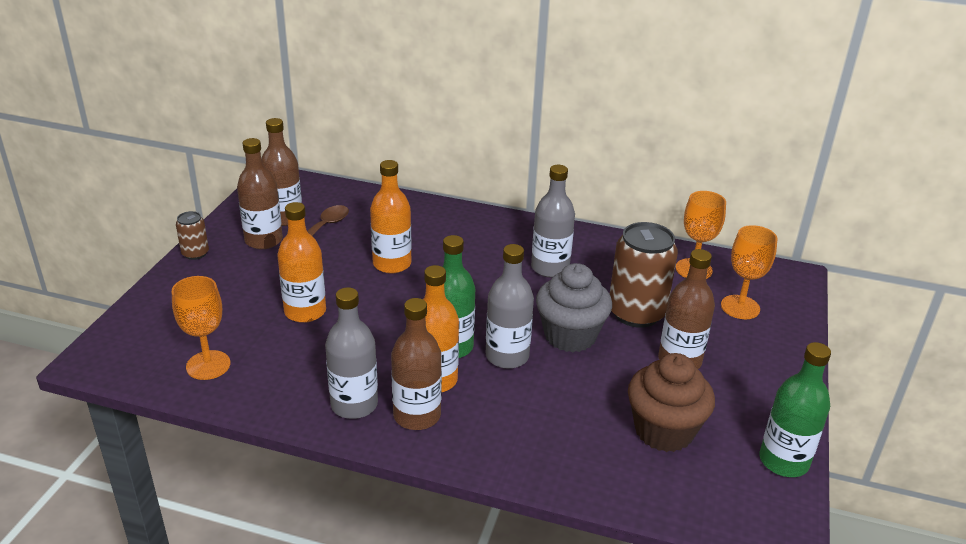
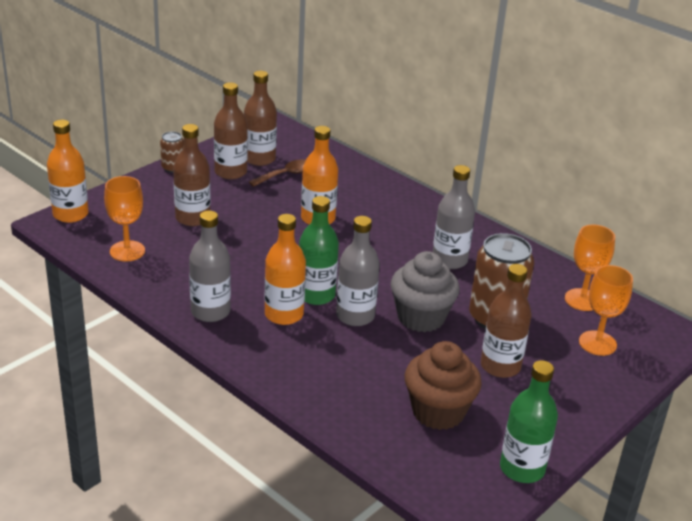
camera: 25 degrees right, 0 degrees up
(305, 311) = (223, 234): orange bottle -> orange bottle (70, 214)
(417, 416) = (250, 334): brown bottle -> brown bottle (192, 218)

